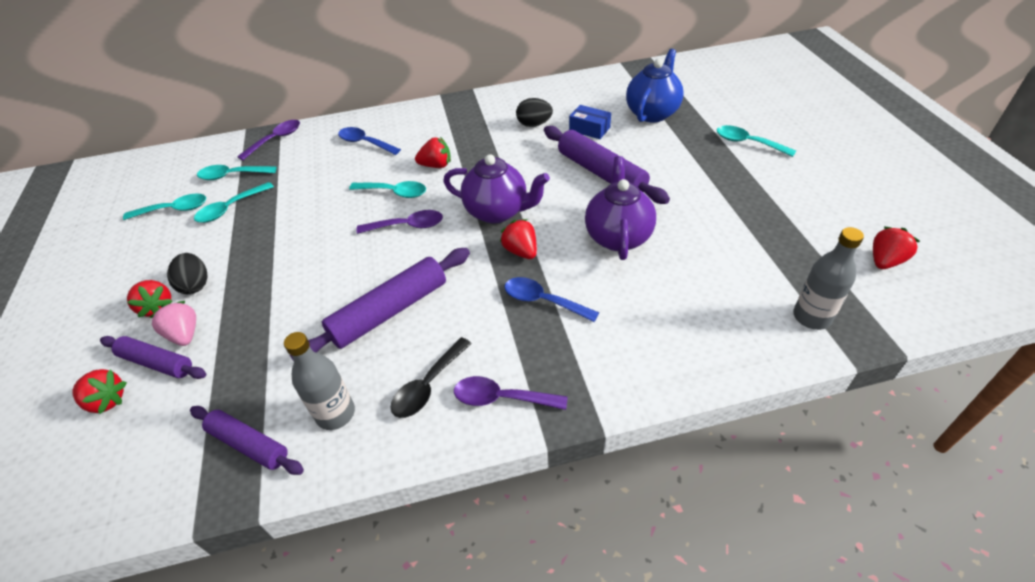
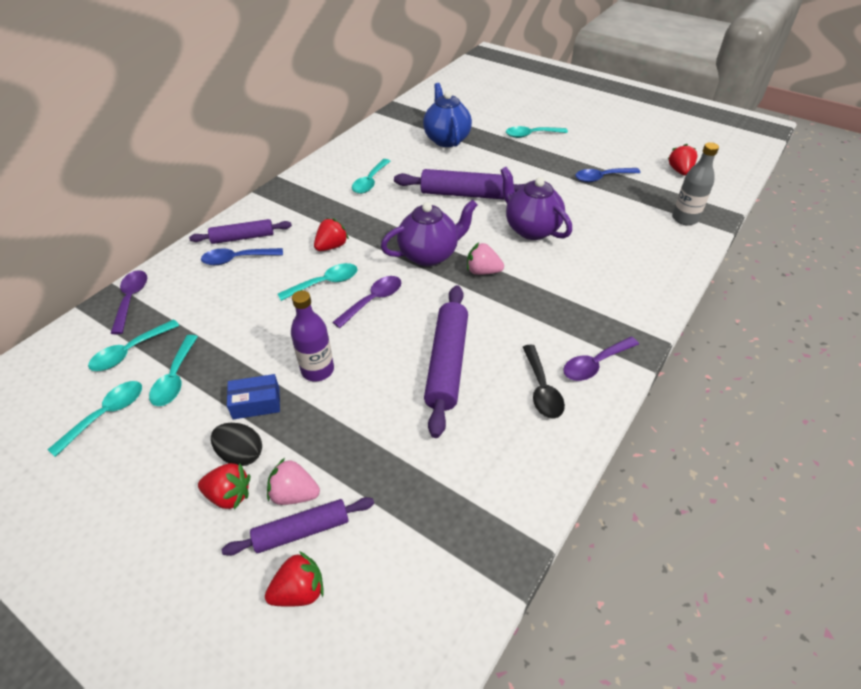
camera: 45 degrees left, 0 degrees up
(249, 444) = (474, 516): purple rolling pin -> purple rolling pin (243, 237)
(306, 256) = (317, 370): none -> purple bottle
(335, 414) = (507, 450): grey bottle -> none
(521, 251) = (483, 271): red strawberry -> pink strawberry
(534, 124) = (370, 182): black egg -> turquoise spoon
(543, 301) = (540, 293): blue spoon -> blue spoon (601, 178)
(589, 129) = (417, 168): blue box -> blue box (256, 403)

